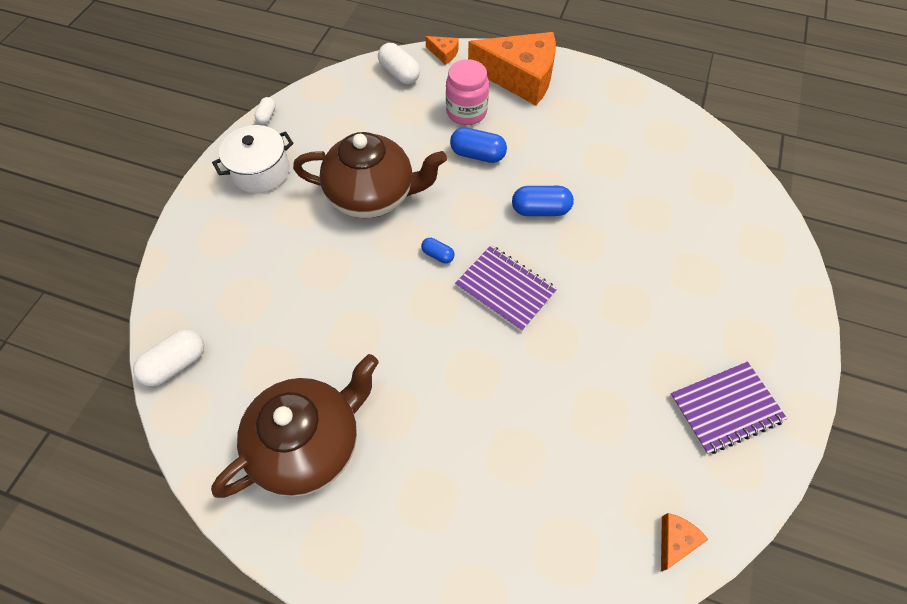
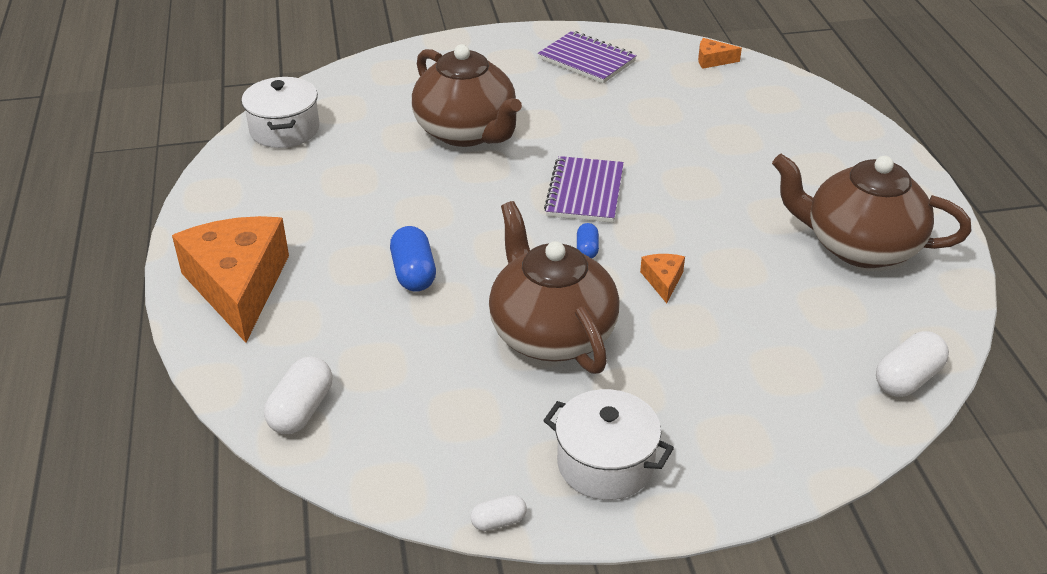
camera: 120 degrees left, 20 degrees down
(176, 364) = (907, 379): white capsule -> white capsule turned 60 degrees counterclockwise
(444, 53) = (224, 380): orange cheese -> orange cheese (663, 281)
(466, 112) = (342, 310): pink jar -> none
(540, 210) = (462, 201): blue capsule -> none
(634, 251) = (467, 132): none -> brown teapot
(693, 146) = (284, 129): none -> white pot

